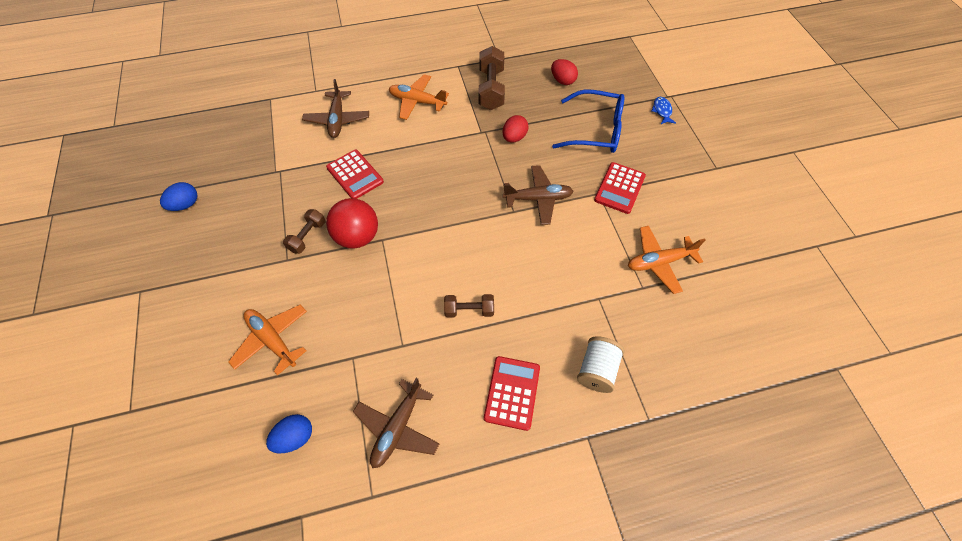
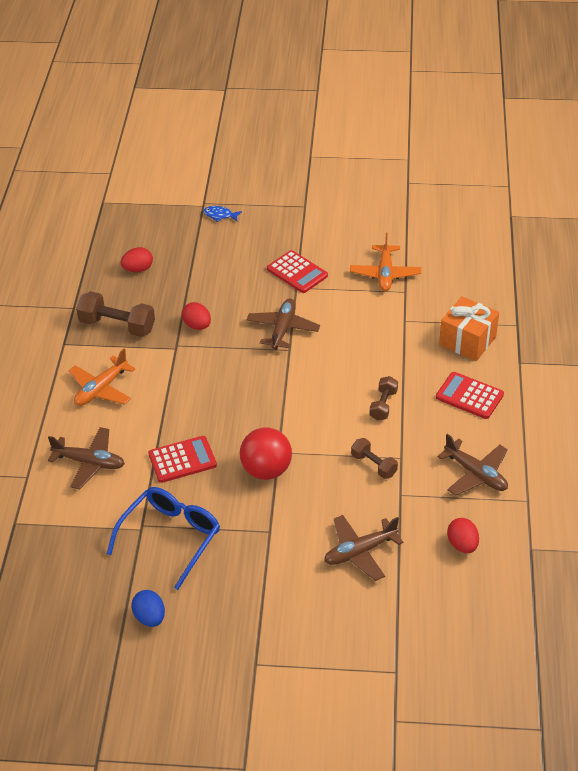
camera: 70 degrees left, 15 degrees down
(273, 340) = (360, 552): orange plane -> brown plane
(295, 437) = (462, 545): blue egg -> red egg
(307, 236) = (247, 510): brown dumbbell -> brown dumbbell (373, 465)
(596, 130) = (220, 266): blue glasses -> blue glasses (171, 537)
(597, 369) = (467, 341): white spool -> orange gift

